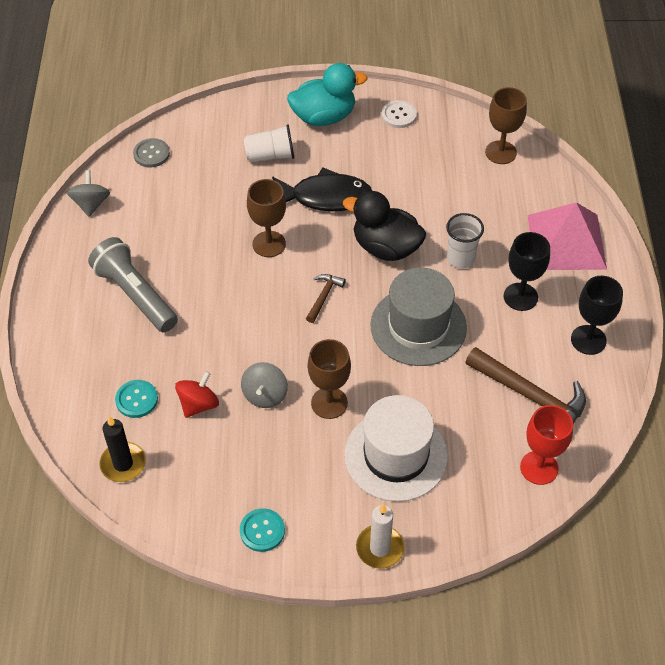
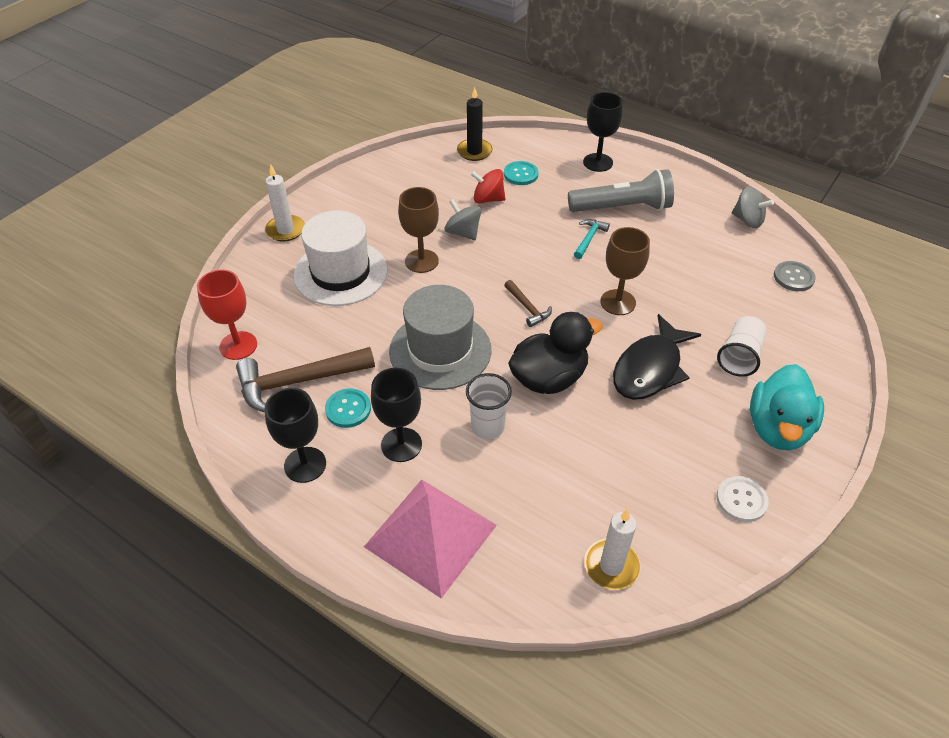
camera: 125 degrees right, 5 degrees down
(70, 346) = (598, 162): none -> black goblet
(198, 404) = (488, 199): red spinning top -> red spinning top turned 120 degrees clockwise
(200, 298) = (589, 239): none -> turquoise hammer
(262, 531) = (360, 187): turquoise button -> turquoise button (348, 409)
(500, 152) = (611, 566): brown goblet -> white candle

